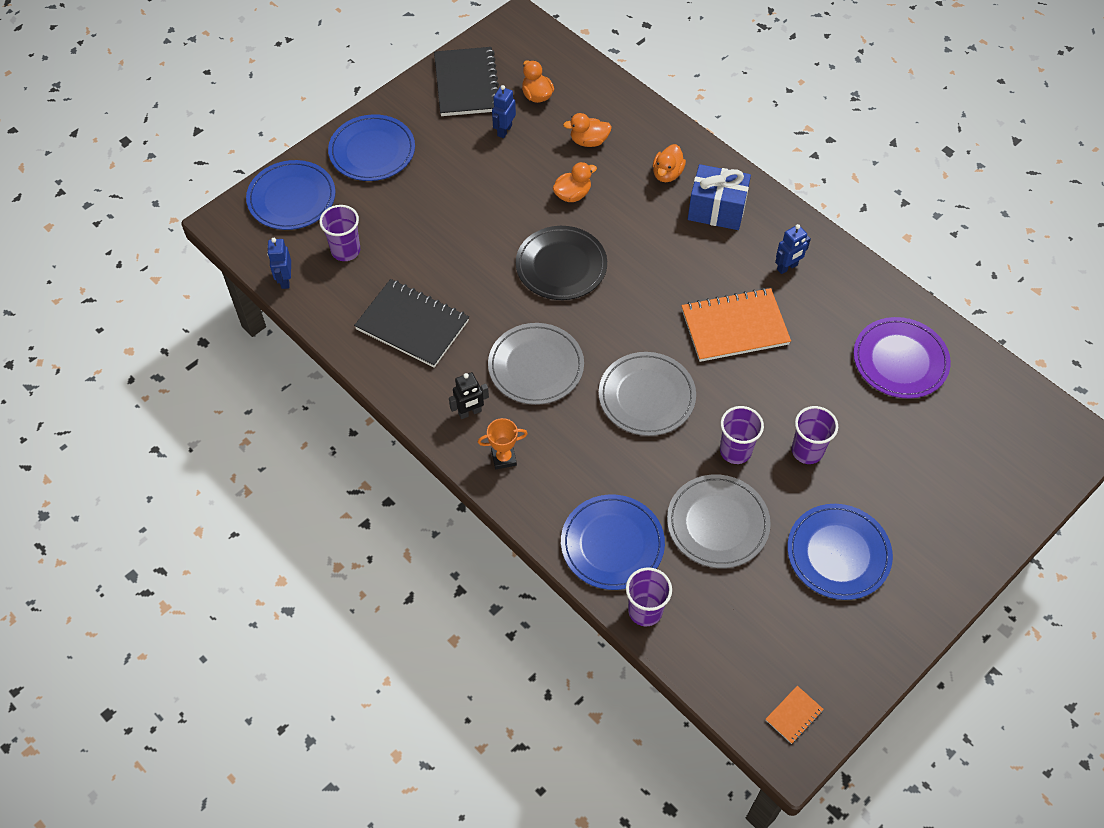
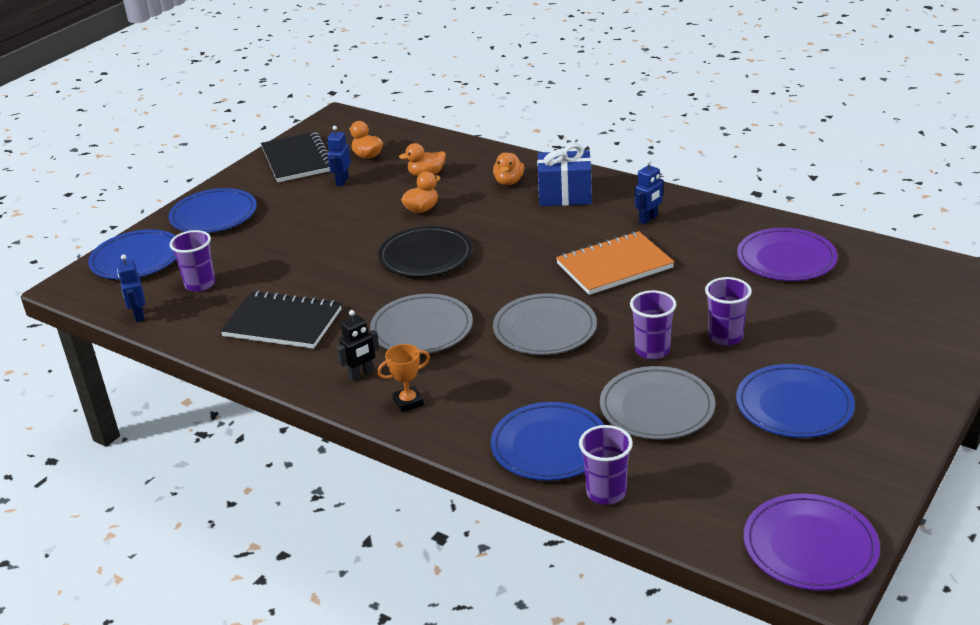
camera: 10 degrees left, 25 degrees down
(794, 715) = (810, 546): orange notebook -> purple plate

